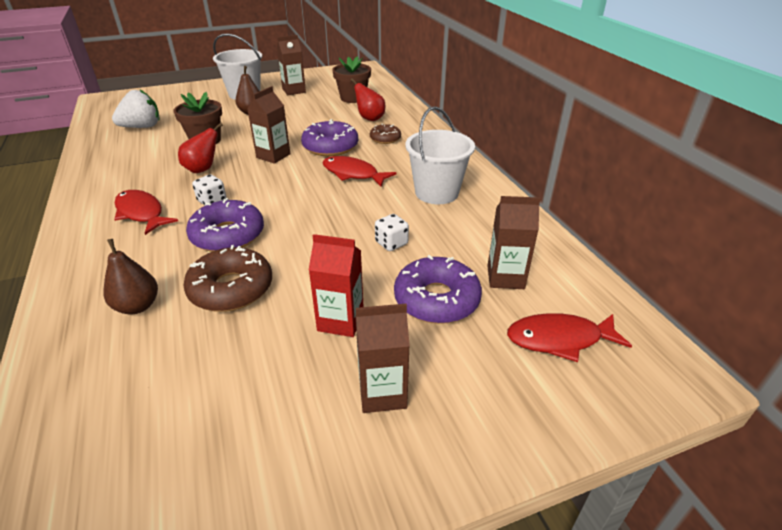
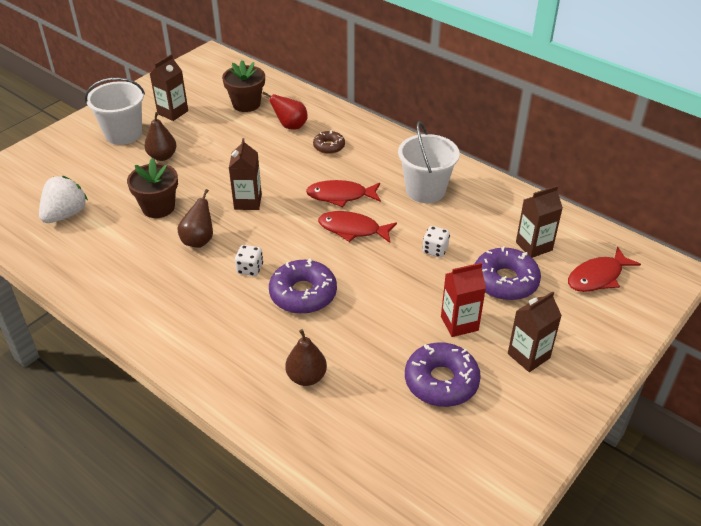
camera: 30 degrees left, 5 degrees up
(141, 213) = (201, 305): red fish -> red fish (352, 229)
(203, 169) = (199, 240): red pear -> brown pear
(231, 289) = (359, 334): brown donut -> none
(330, 147) = (289, 173): purple donut -> purple donut (441, 381)

